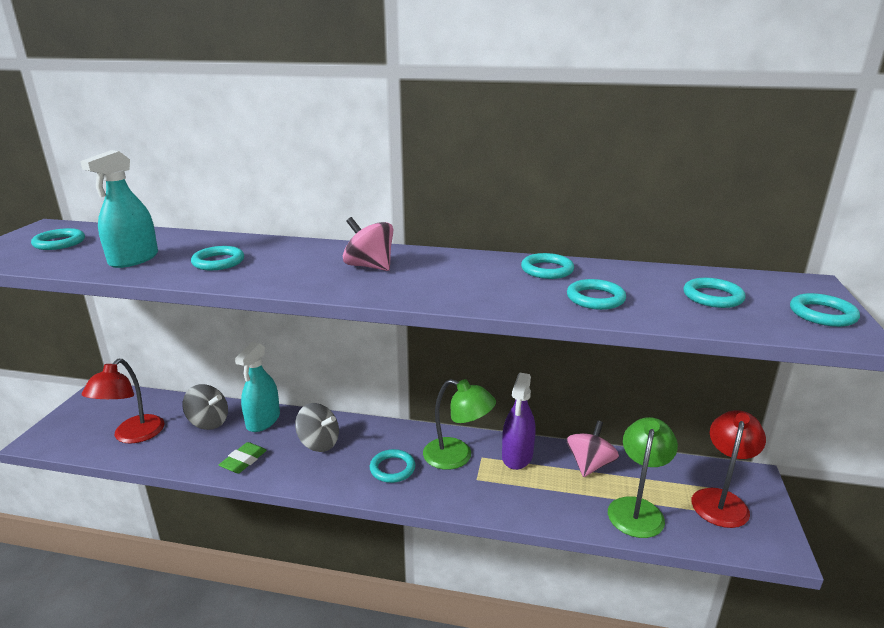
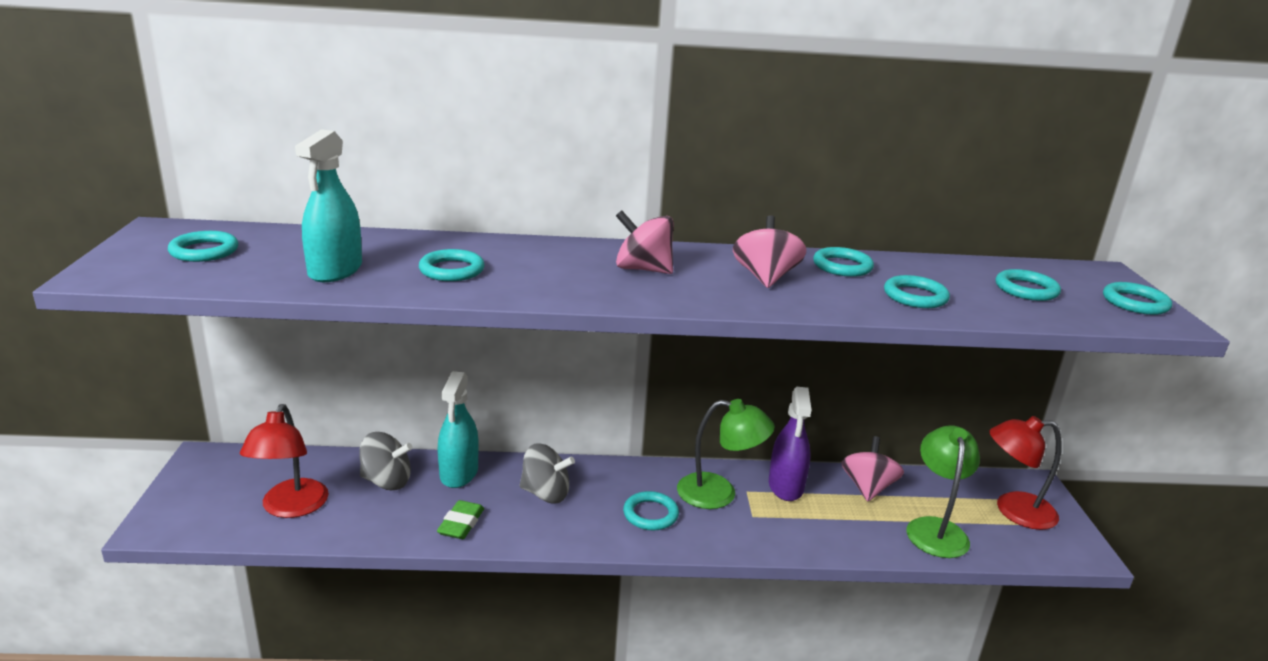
camera: 15 degrees left, 0 degrees up
(468, 277) = (765, 278): none -> pink spinning top
(721, 500) = (1013, 510): red lamp -> red lamp turned 105 degrees counterclockwise

